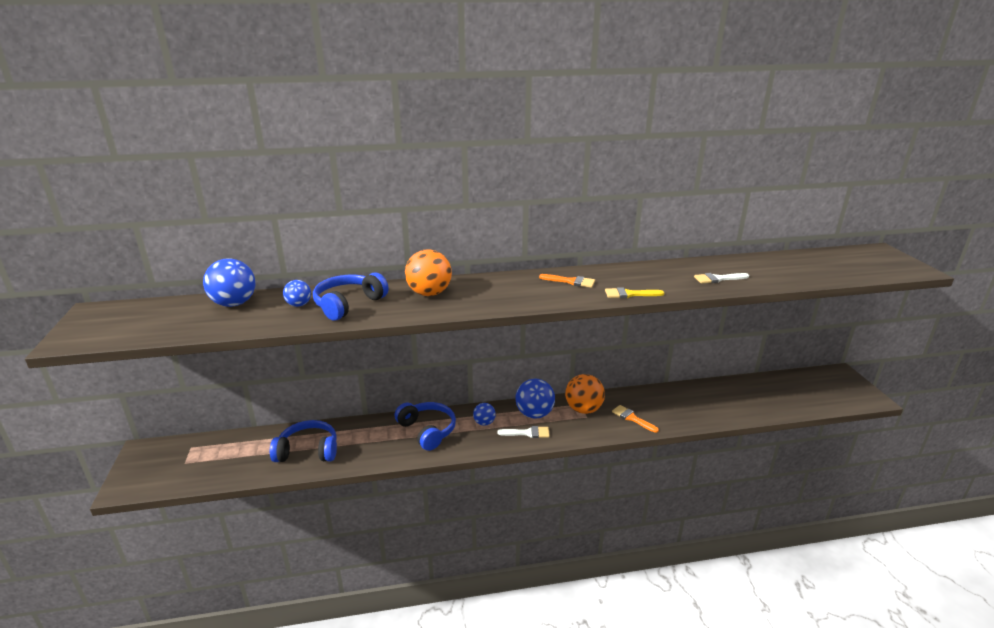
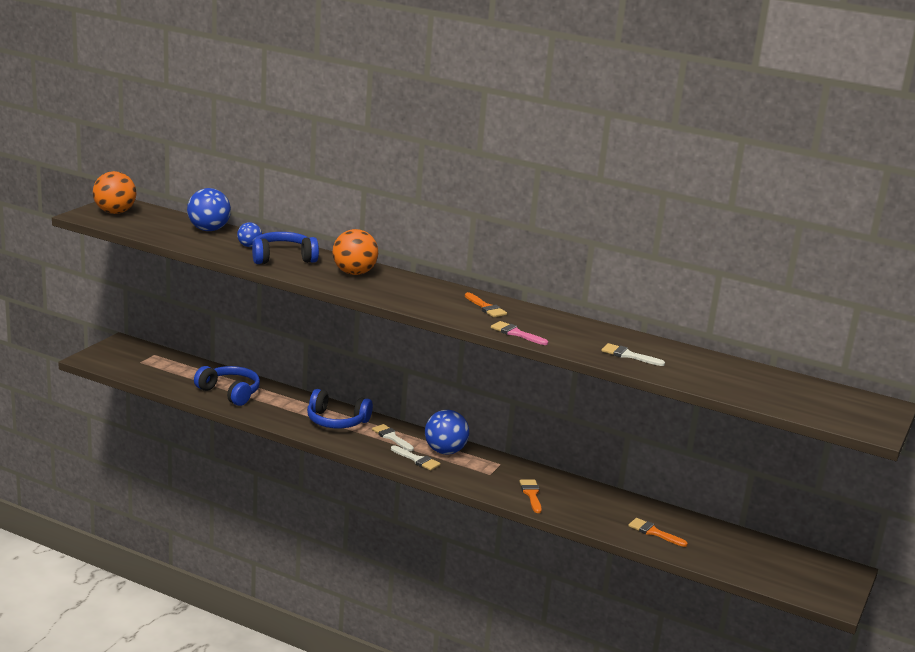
camera: 35 degrees right, 5 degrees down
(427, 431) = (336, 421): blue headphones -> blue headphones turned 105 degrees clockwise
(484, 423) = (391, 437): blue ball -> white brush
(583, 409) = (496, 468): orange ball -> orange ball (115, 212)
(630, 294) = (516, 333): yellow brush -> pink brush
(731, 405) = (654, 532): none -> orange brush

